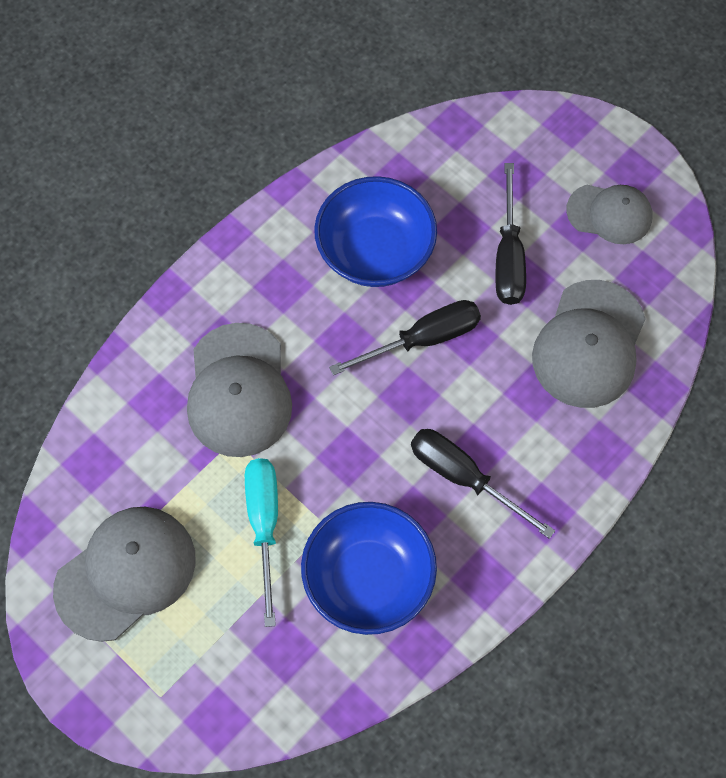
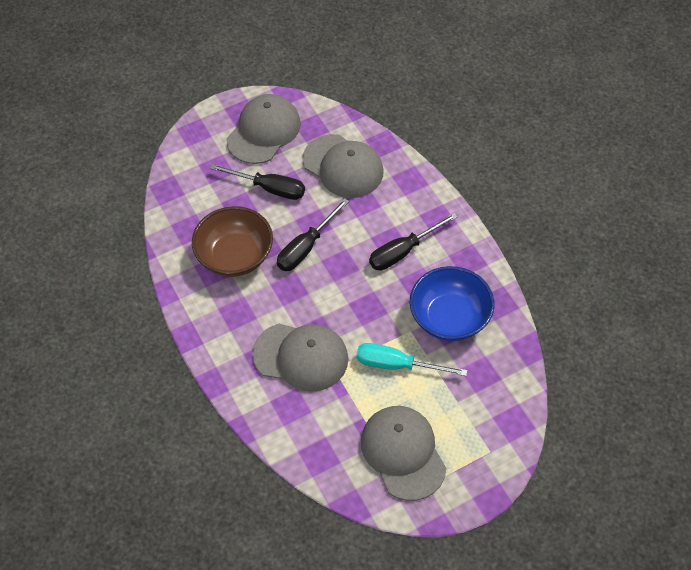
camera: 70 degrees left, 10 degrees down
(375, 251) = (235, 256): blue bowl -> brown bowl
(423, 339) = (306, 247): black screwdriver -> black screwdriver turned 135 degrees counterclockwise
(609, 214) = (264, 131): grey cap -> grey cap, size x1.57

